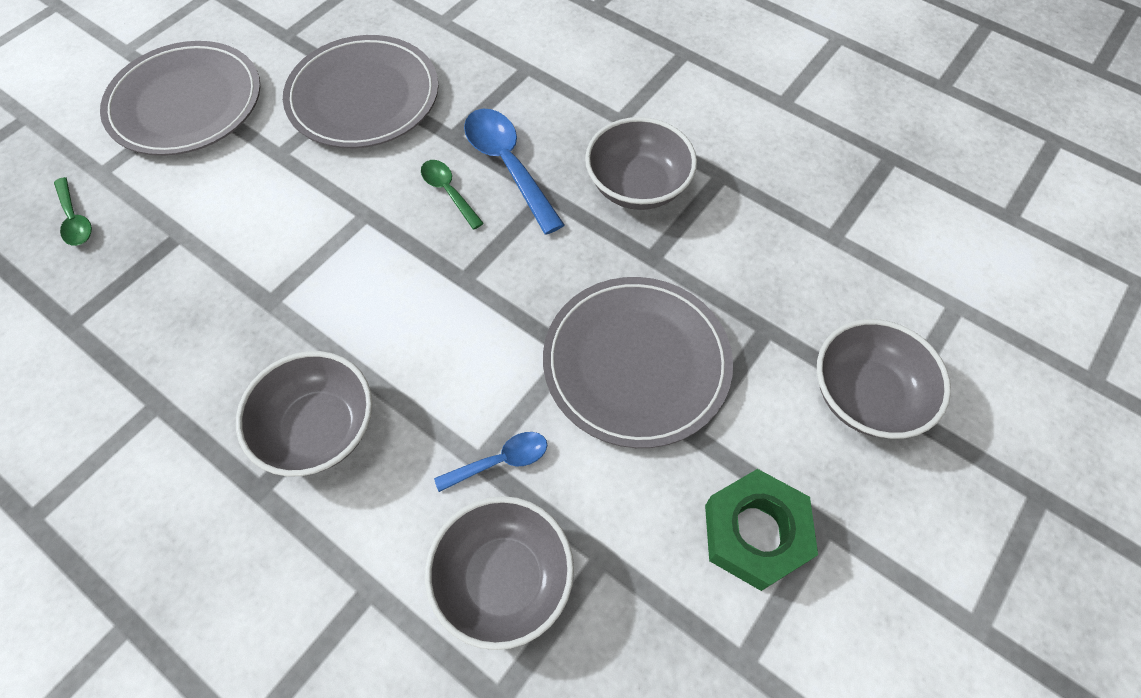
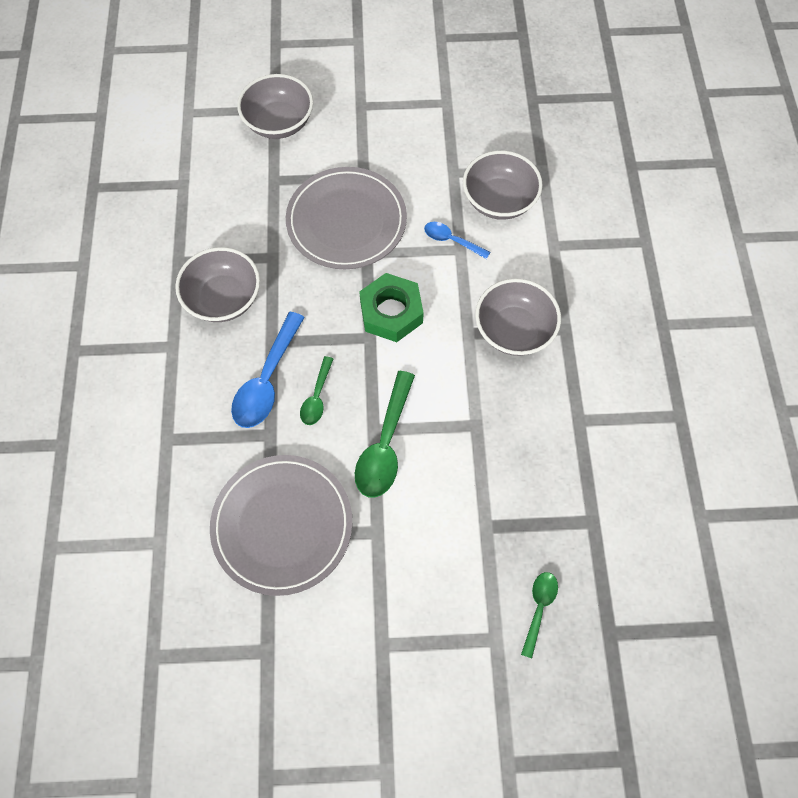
camera: 130 degrees left, 5 degrees up
(186, 103) = (392, 650): grey plate -> none
(342, 212) = (385, 445): none -> green spoon
(755, 533) = (389, 127): green nut -> green nut (391, 312)

